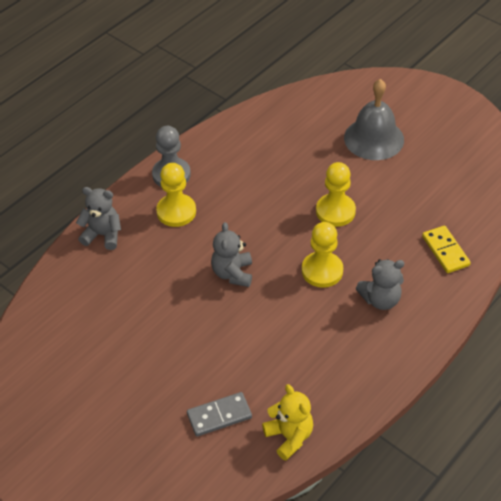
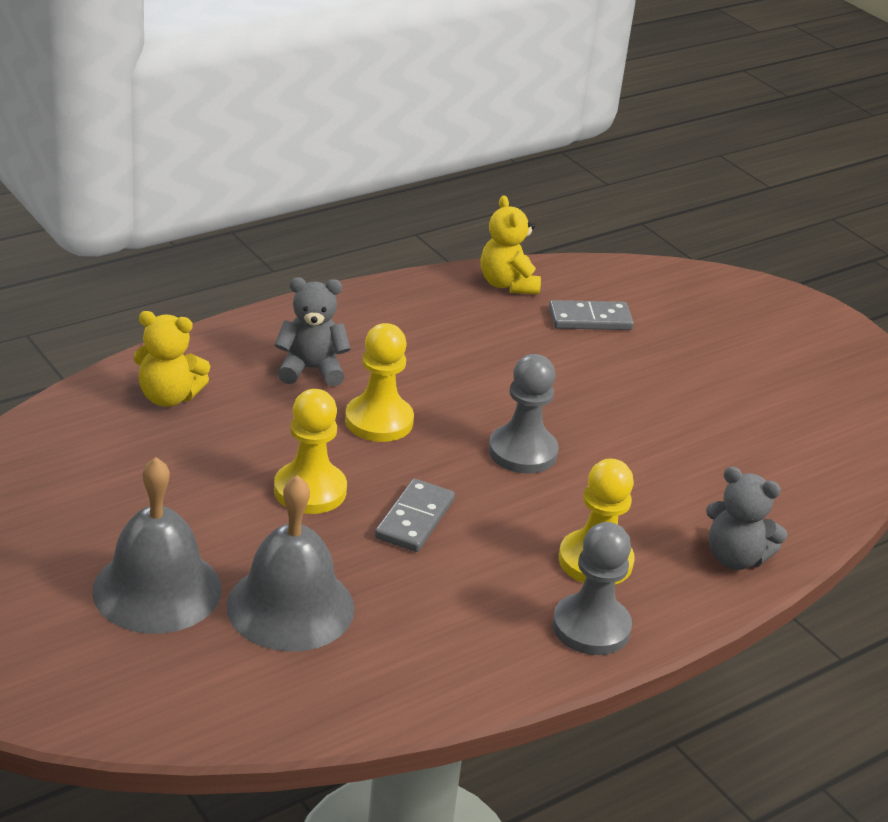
camera: 170 degrees left, 15 degrees down
(233, 273) = (522, 452): grey teddy bear -> grey pawn
(275, 210) = (414, 519): none -> grey domino
(311, 147) = (290, 606): none -> grey bell
(445, 251) = (169, 397): yellow domino -> yellow teddy bear

